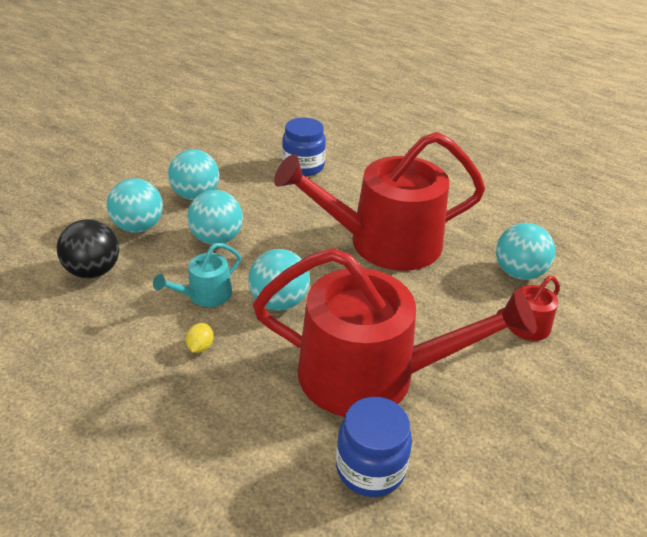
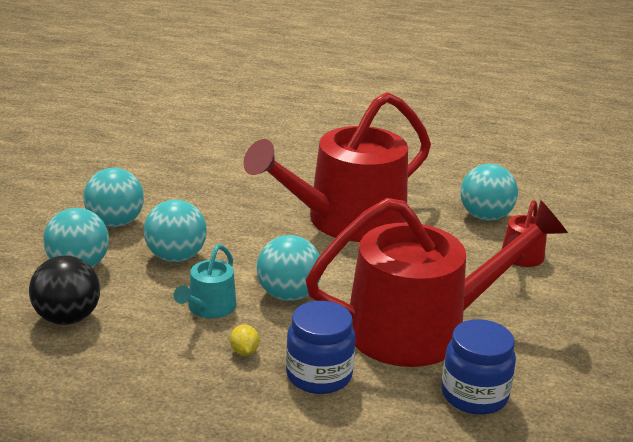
camera: 25 degrees left, 10 degrees down
(303, 166) = (208, 170): blue jar -> blue jar (319, 375)

